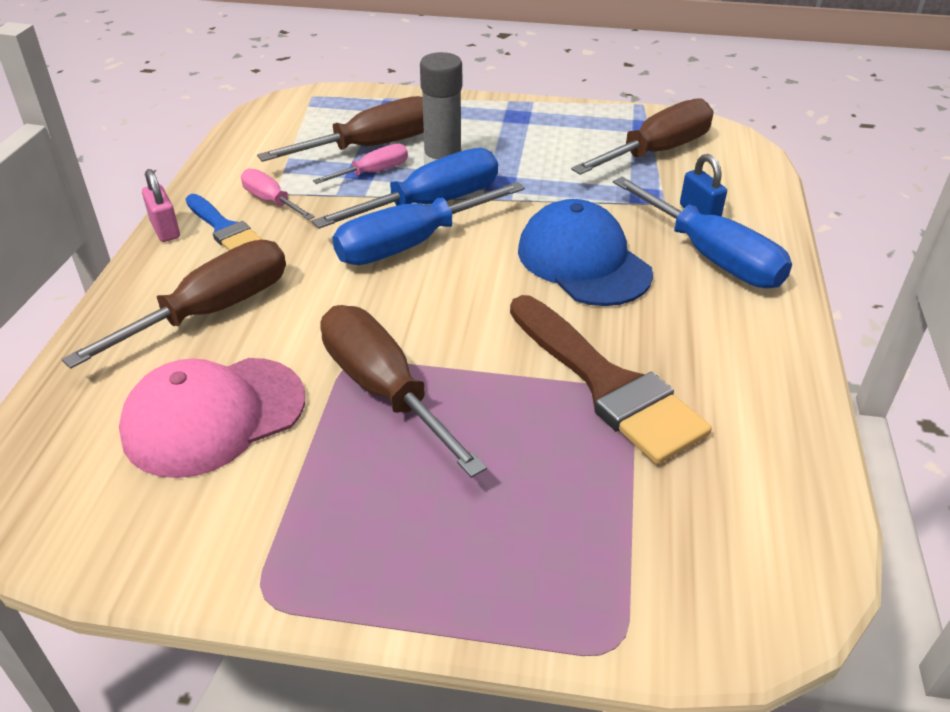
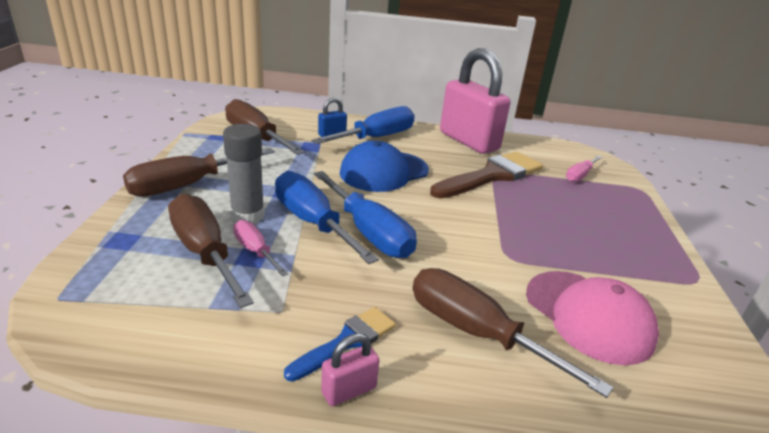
camera: 95 degrees left, 10 degrees down
(271, 201) = (297, 312): pink screwdriver -> pink screwdriver (580, 175)
(383, 390) = (528, 244): brown screwdriver -> brown screwdriver (187, 185)
(758, 374) = (468, 141): none -> pink padlock

